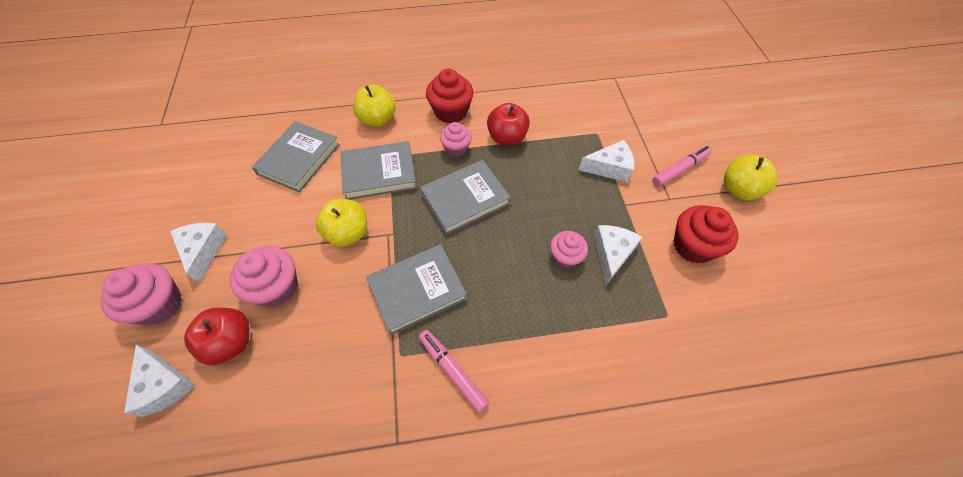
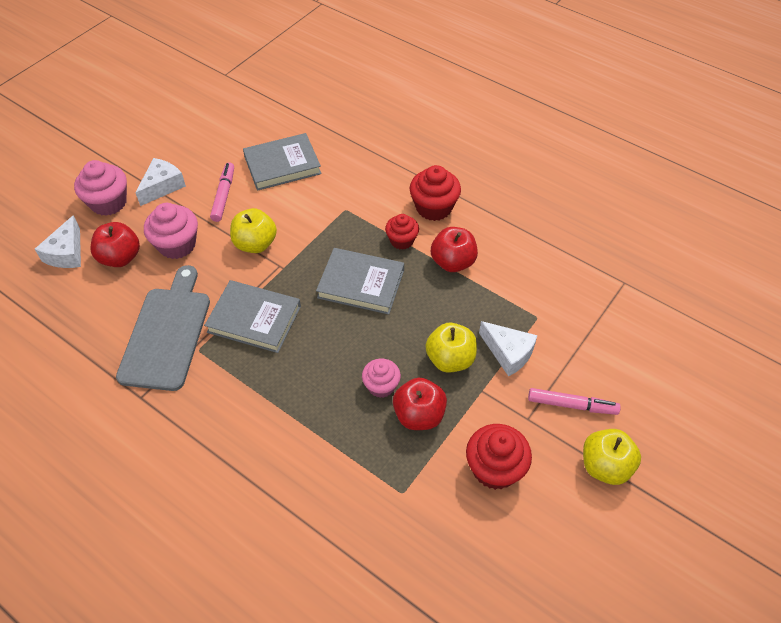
camera: 45 degrees right, 5 degrees down
(356, 367) = (167, 333): none -> grey cutting board
(377, 119) = (370, 173): yellow apple -> yellow apple (450, 359)
(379, 173) = (323, 217): grey book -> none
(453, 371) = (216, 388): pink marker -> pink marker (224, 195)
(456, 148) = (402, 240): pink cupcake -> red cupcake
(612, 254) = (419, 415): white cheese -> red apple

